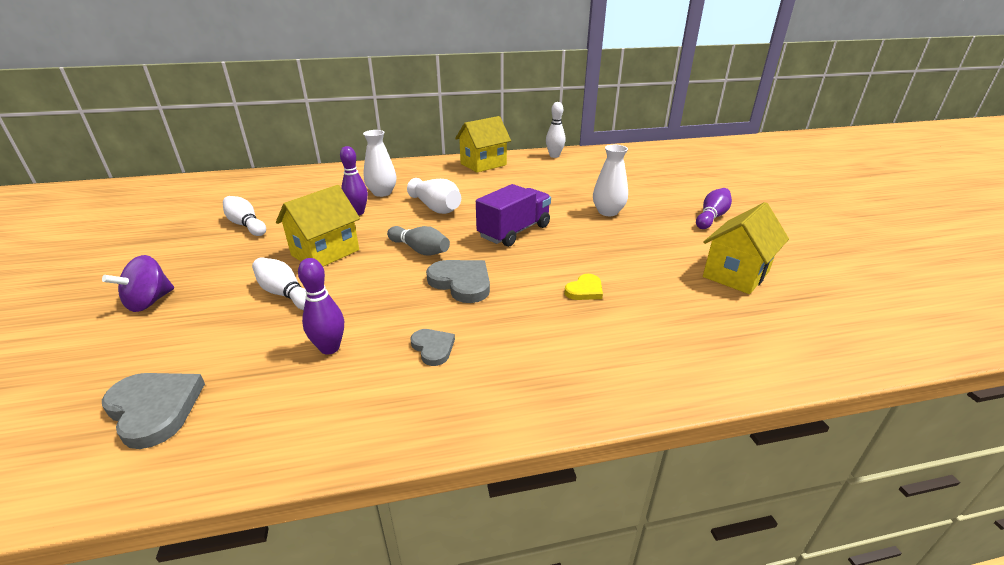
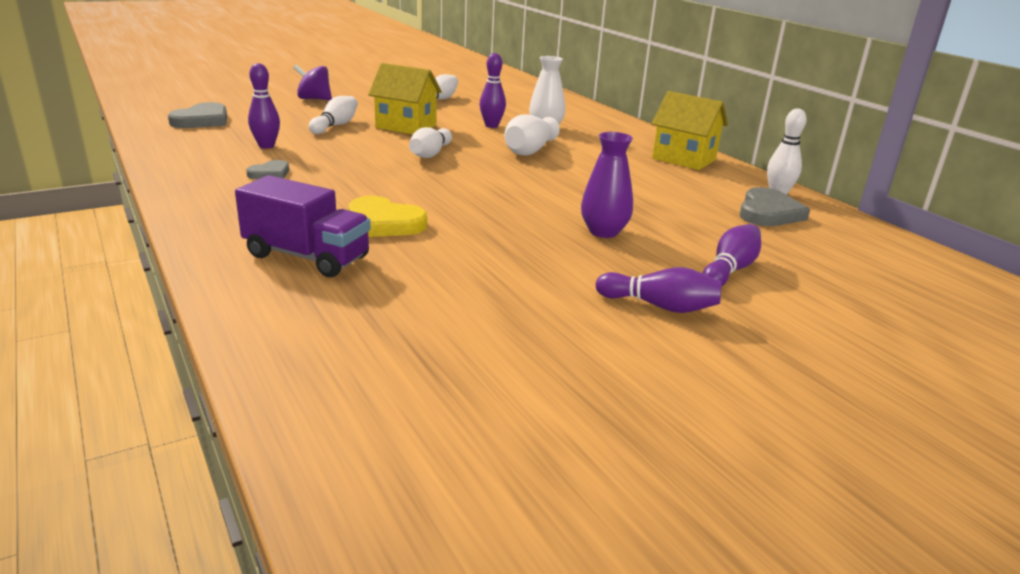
camera: 70 degrees right, 5 degrees down
(420, 250) = (430, 154): grey bowling pin -> white bowling pin
(461, 283) = (376, 173): grey heart -> grey heart (768, 212)
(514, 232) = (500, 186): purple truck -> purple truck (307, 257)
(584, 290) = (384, 223): yellow heart -> yellow heart, size x1.69
(608, 212) = (603, 232): white vase -> purple vase
(662, 191) = (729, 270): none -> purple bowling pin
(735, 274) = (467, 312): yellow house -> none

